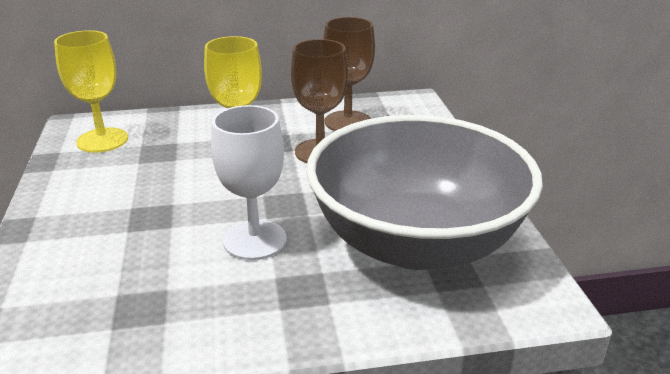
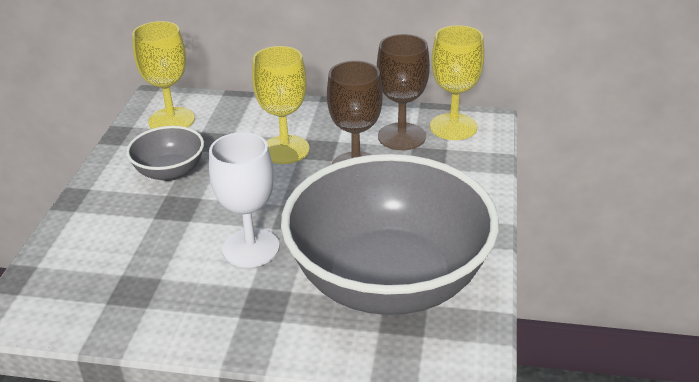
camera: 20 degrees right, 5 degrees up
(124, 185) = (170, 172): none -> grey bowl
(390, 108) = (453, 127): none -> yellow goblet

